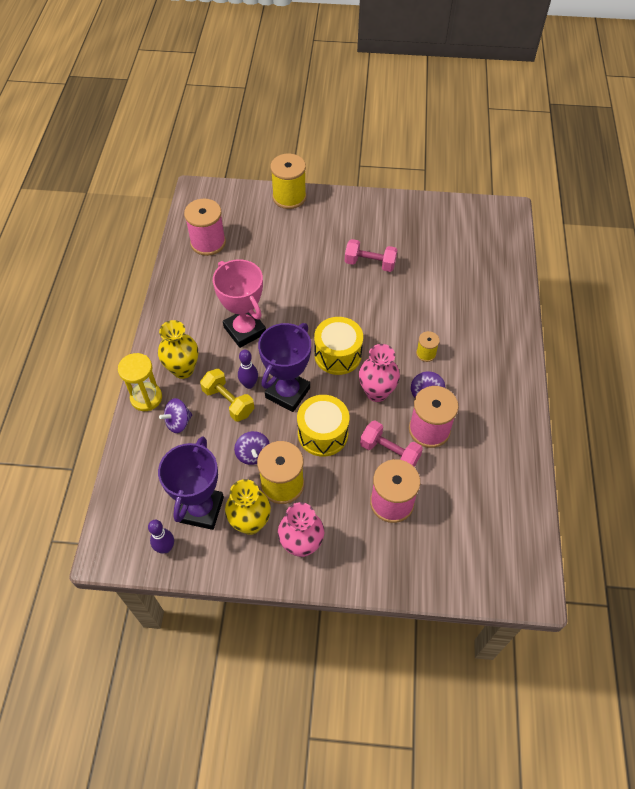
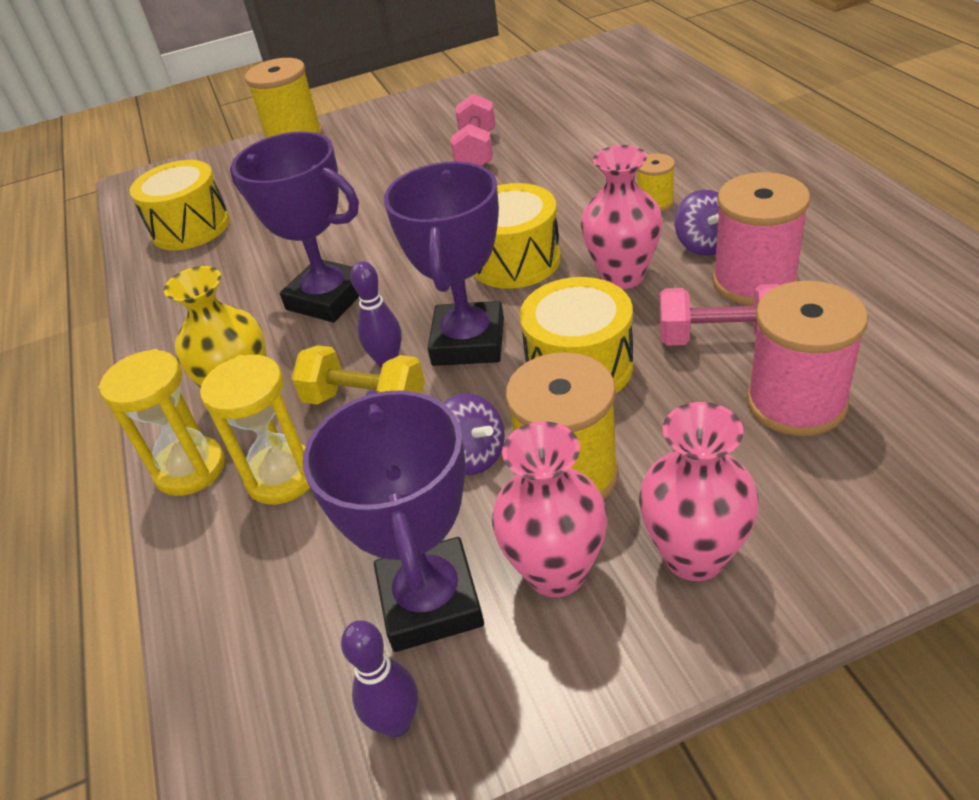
camera: 20 degrees left, 15 degrees down
(178, 422) = (282, 477): purple spinning top -> yellow hourglass
(208, 242) = (190, 227): pink spool -> yellow drum
(245, 330) = (327, 298): pink trophy -> purple trophy
(250, 523) = (556, 571): yellow vase -> pink vase
(370, 263) = (476, 151): pink dumbbell -> pink dumbbell turned 75 degrees counterclockwise

